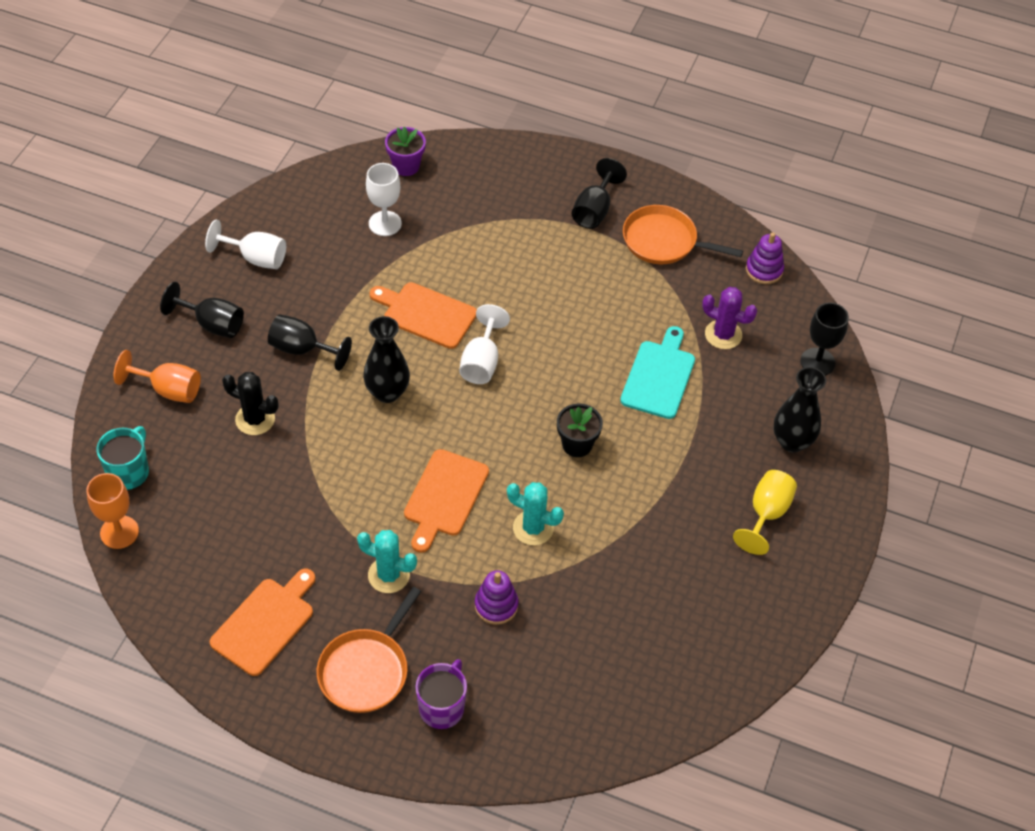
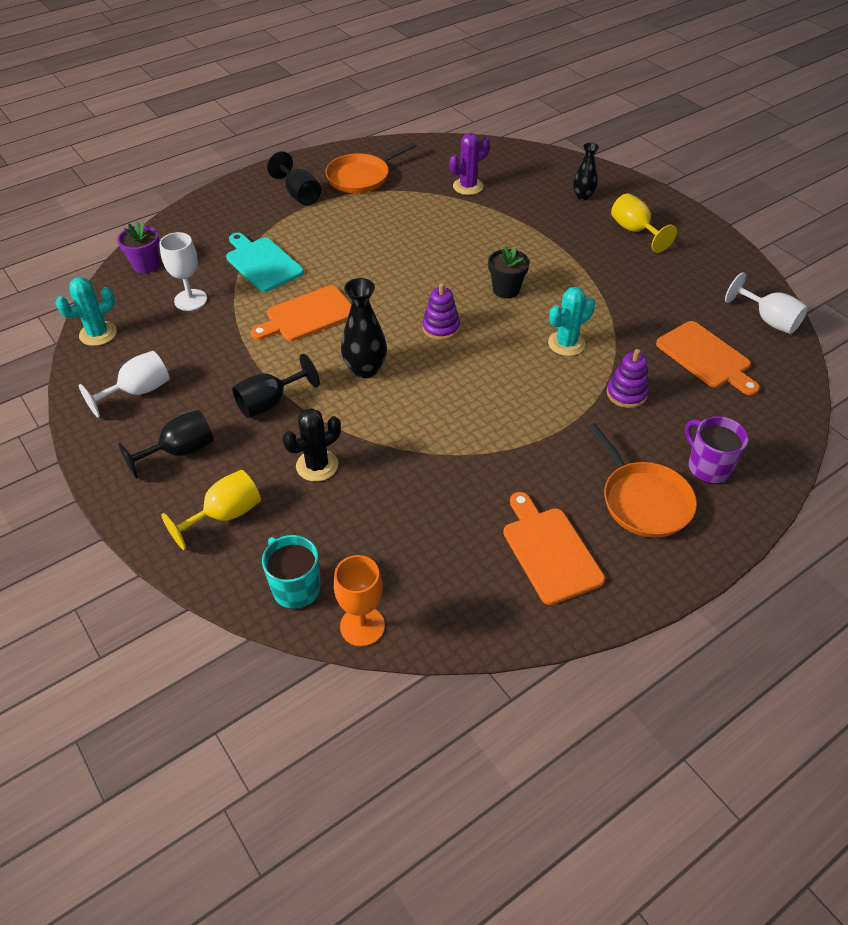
camera: 55 degrees left, 5 degrees down
(168, 390) = (225, 515): orange goblet -> yellow goblet
(388, 575) = (553, 445): turquoise cactus -> turquoise cactus (98, 334)
(444, 497) = (499, 379): orange cutting board -> orange cutting board (706, 357)
(481, 362) = (384, 305): white goblet -> white goblet (768, 320)
(659, 376) = (478, 227): turquoise cutting board -> turquoise cutting board (262, 263)
(764, 270) = (430, 149): purple stacking toy -> purple stacking toy (441, 328)
(792, 441) = (583, 196): black vase -> black vase, size x0.65
(817, 362) = (526, 160): black goblet -> none

